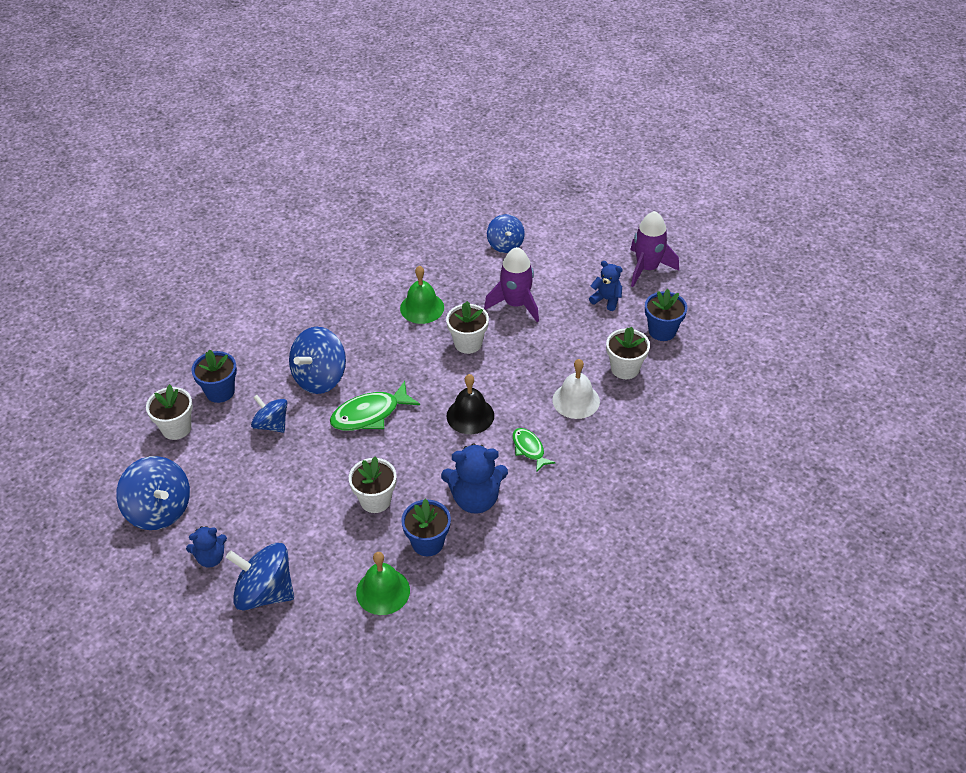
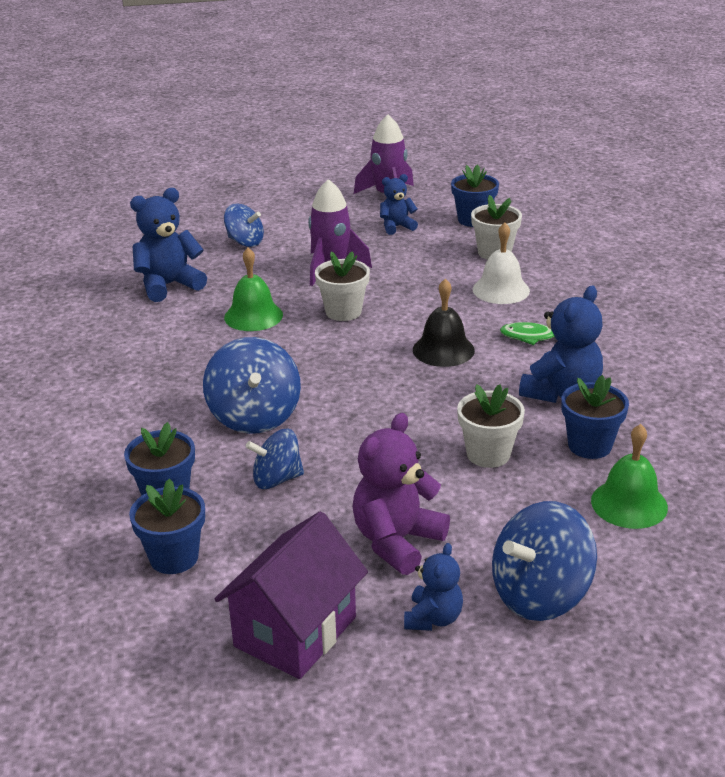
camera: 50 degrees left, 15 degrees down
(159, 509) = (295, 631): blue spinning top -> purple house
(176, 428) = (174, 557): white flower pot -> blue flower pot
(260, 507) = (397, 541): none -> purple teddy bear
(370, 414) = (357, 407): green fish -> none
(418, 249) = (169, 285): none -> blue teddy bear

